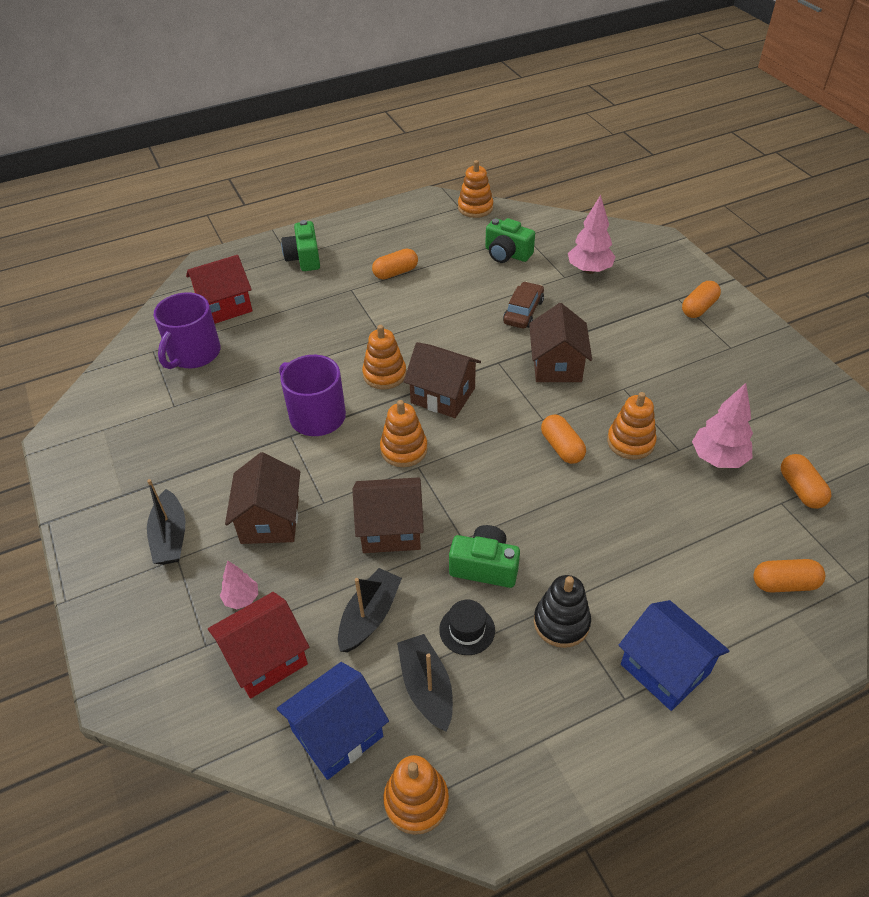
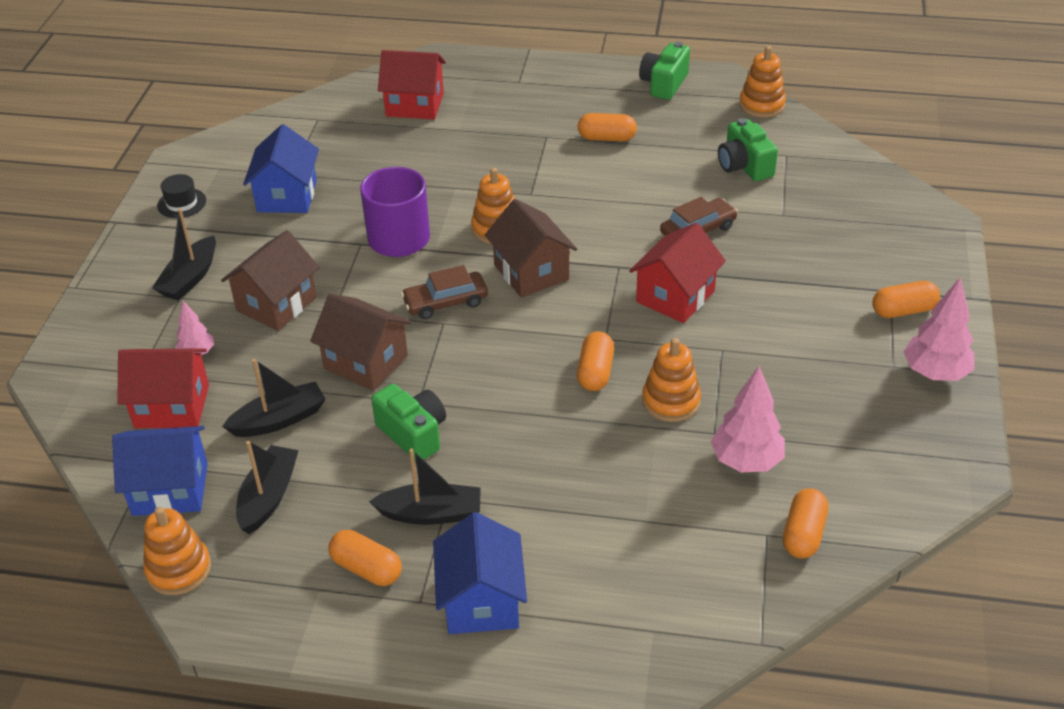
camera: 35 degrees right, 5 degrees down
(189, 425) = (287, 196): none -> blue house
(193, 354) = (348, 136): purple mug -> none
(304, 258) = (531, 88): green camera -> green camera (664, 84)
(404, 449) = (445, 302): orange stacking toy -> brown car
(467, 630) = (345, 473): black hat -> black hat (181, 203)
(557, 365) = (675, 296): brown house -> red house
(561, 622) = (431, 513): black stacking toy -> black boat
(589, 270) = (819, 219): pink tree -> pink tree (935, 373)
(784, 584) = (680, 602): orange capsule -> orange capsule (367, 569)

